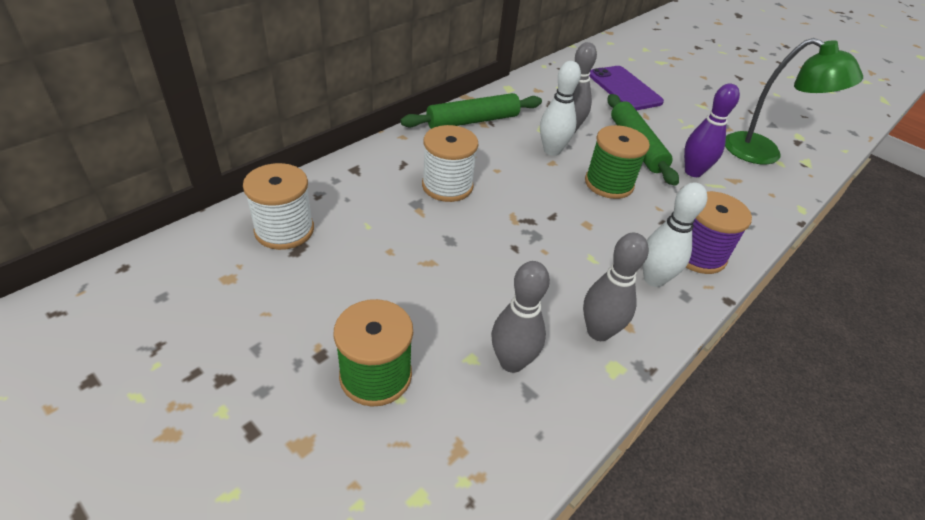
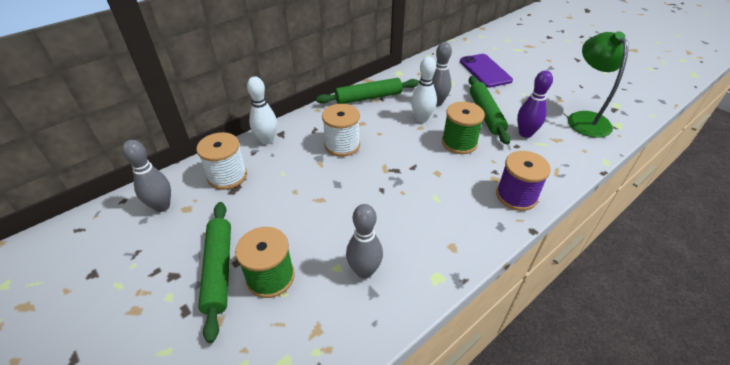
camera: 10 degrees right, 0 degrees up
(294, 368) = (218, 270): none -> green rolling pin
(598, 332) = (430, 251): grey bowling pin -> grey bowling pin (162, 206)
(654, 279) = (479, 214): white bowling pin -> white bowling pin (267, 140)
(764, 153) = (584, 119): green lamp -> green lamp turned 135 degrees counterclockwise

